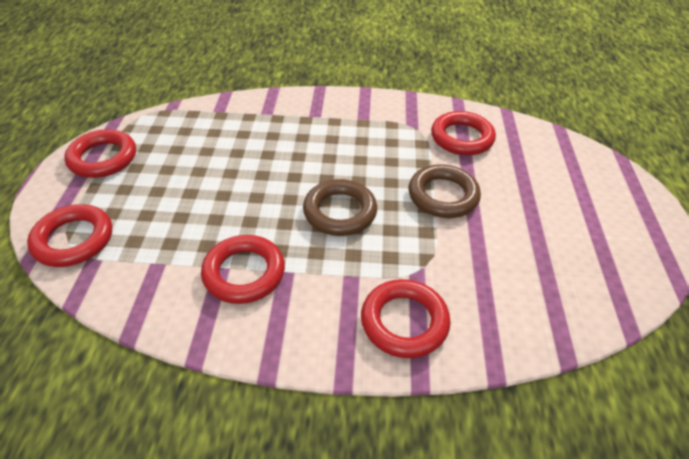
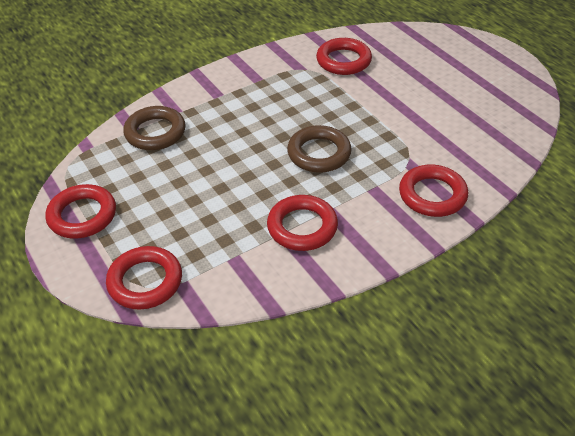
camera: 35 degrees left, 0 degrees up
(443, 196) = (373, 107): brown ring -> brown ring (155, 132)

